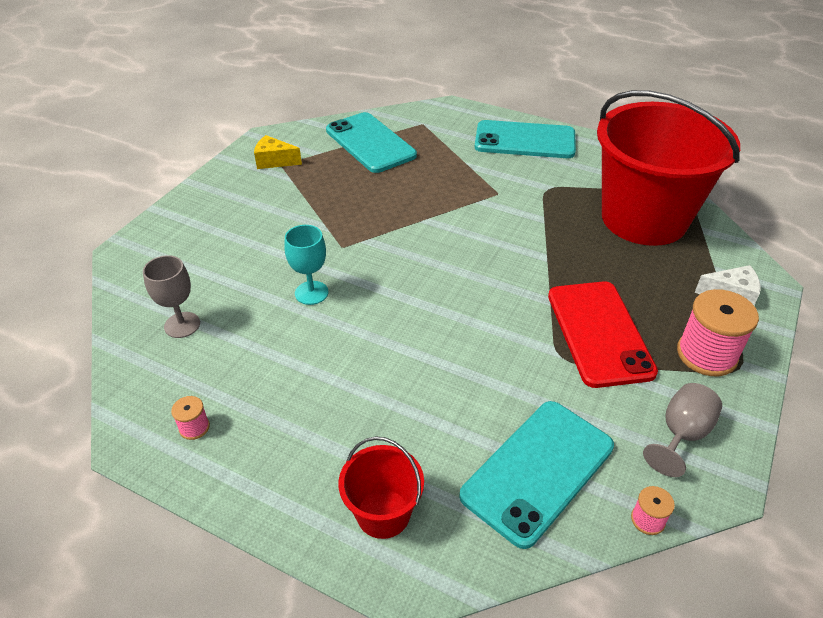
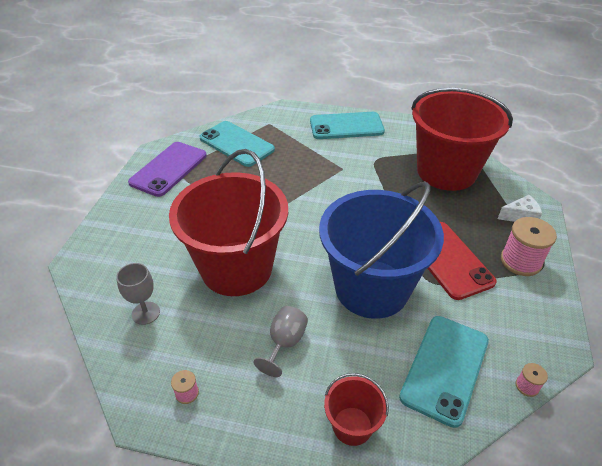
camera: 15 degrees left, 0 degrees up
(274, 161) = (169, 169): yellow cheese -> purple phone
(311, 293) = (236, 268): turquoise goblet -> red bucket
(477, 350) = (371, 288): none -> blue bucket
(681, 434) = (525, 321): grey goblet -> grey goblet (285, 343)

